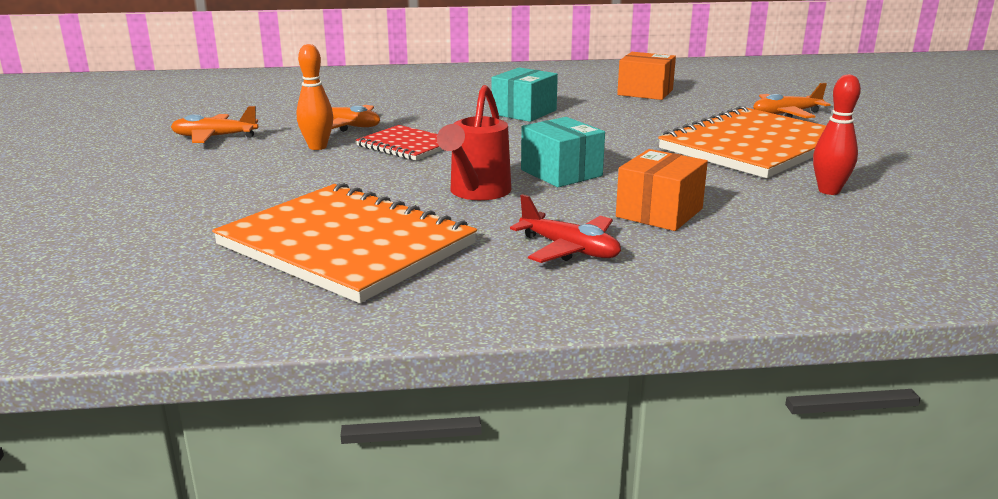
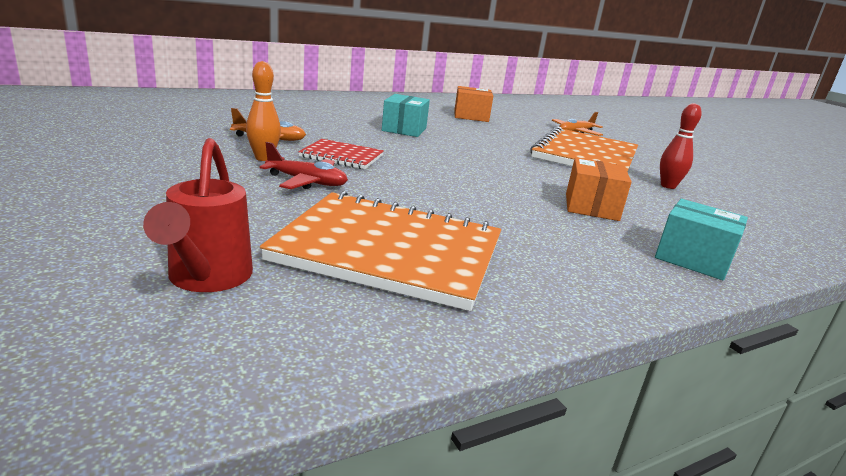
camera: 25 degrees left, 0 degrees up
(214, 137) = (149, 149): orange plane -> none
(477, 193) = (445, 196): red watering can -> red watering can (207, 279)
(561, 173) = (487, 177): turquoise box -> turquoise box (693, 259)
(569, 249) = (570, 241): red plane -> red plane (307, 182)

